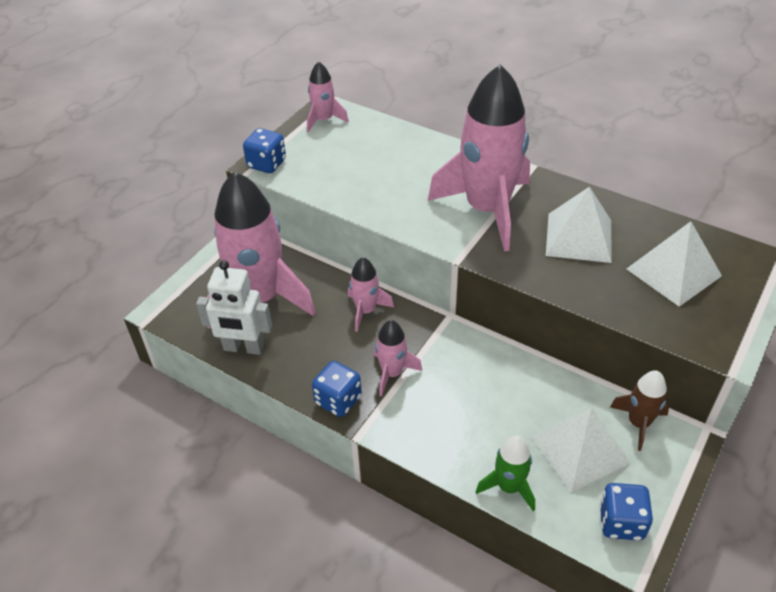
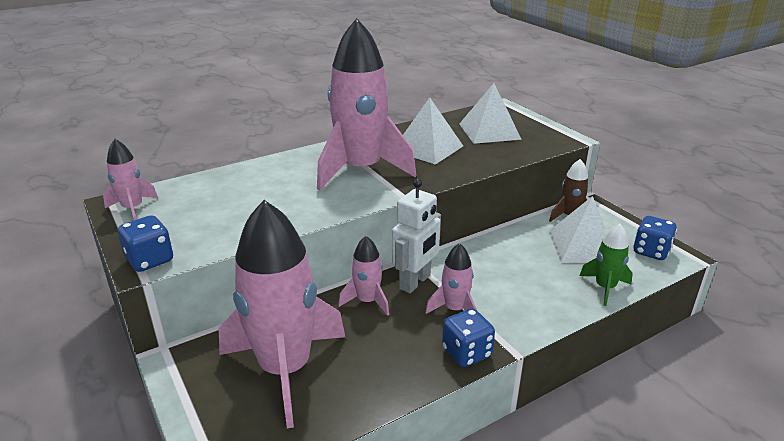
camera: 65 degrees left, 15 degrees down
(243, 348) = (348, 404): white robot -> white robot (415, 282)

